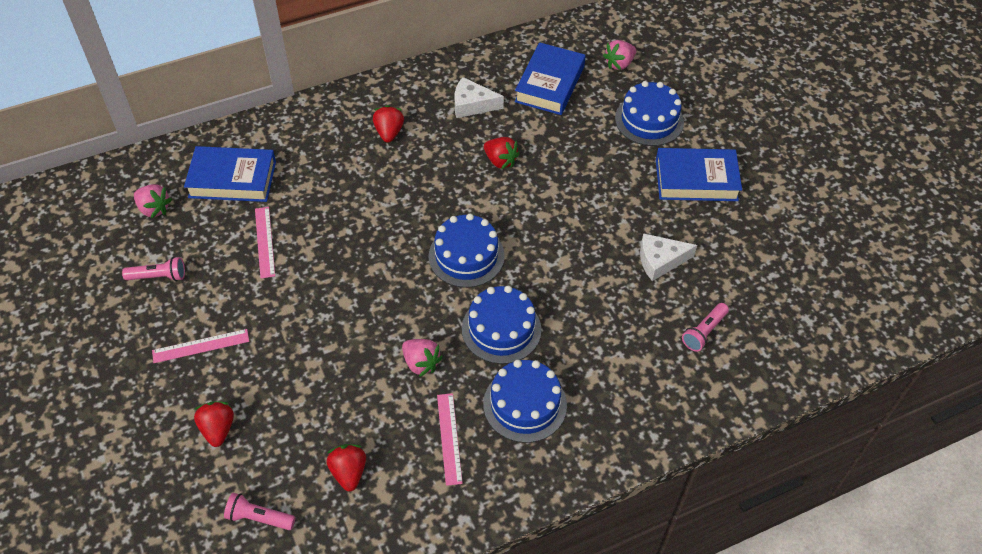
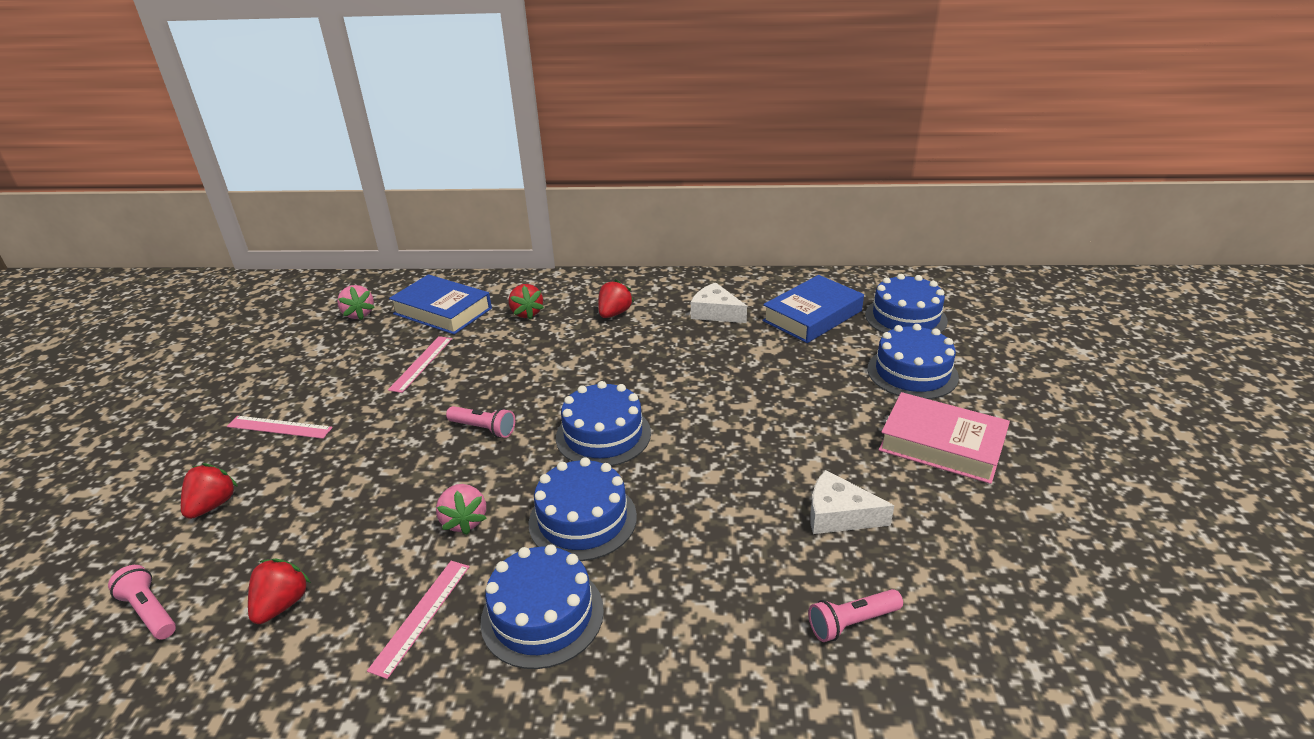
camera: 30 degrees right, 20 degrees down
(158, 276) = (307, 362): pink flashlight -> pink flashlight (483, 429)
(500, 161) = (709, 364): red strawberry -> red strawberry (526, 313)
(619, 64) = (905, 318): pink strawberry -> blue cake
(696, 180) = (941, 445): blue book -> pink book

